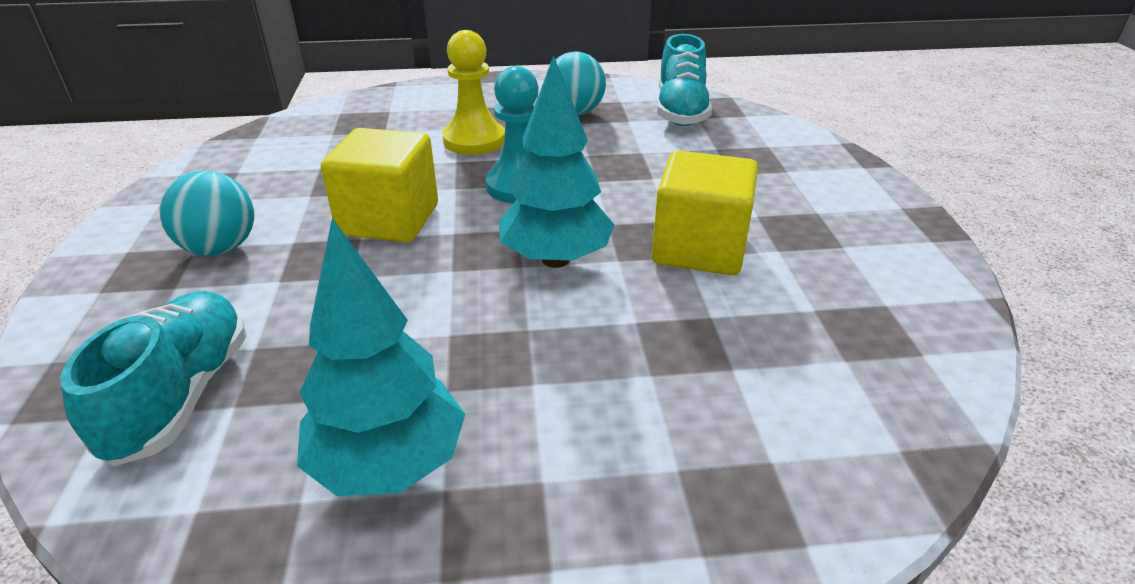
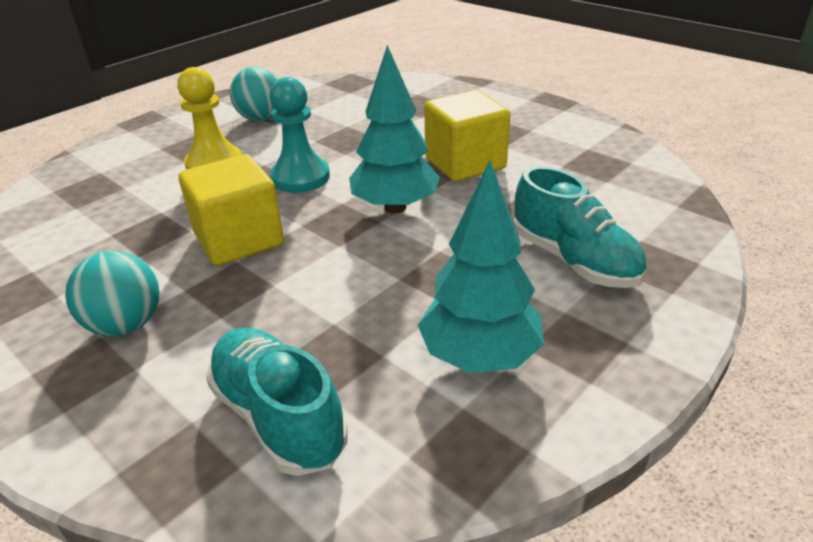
camera: 40 degrees left, 0 degrees up
(681, 111) = (333, 92): turquoise shoe -> turquoise shoe (573, 260)

